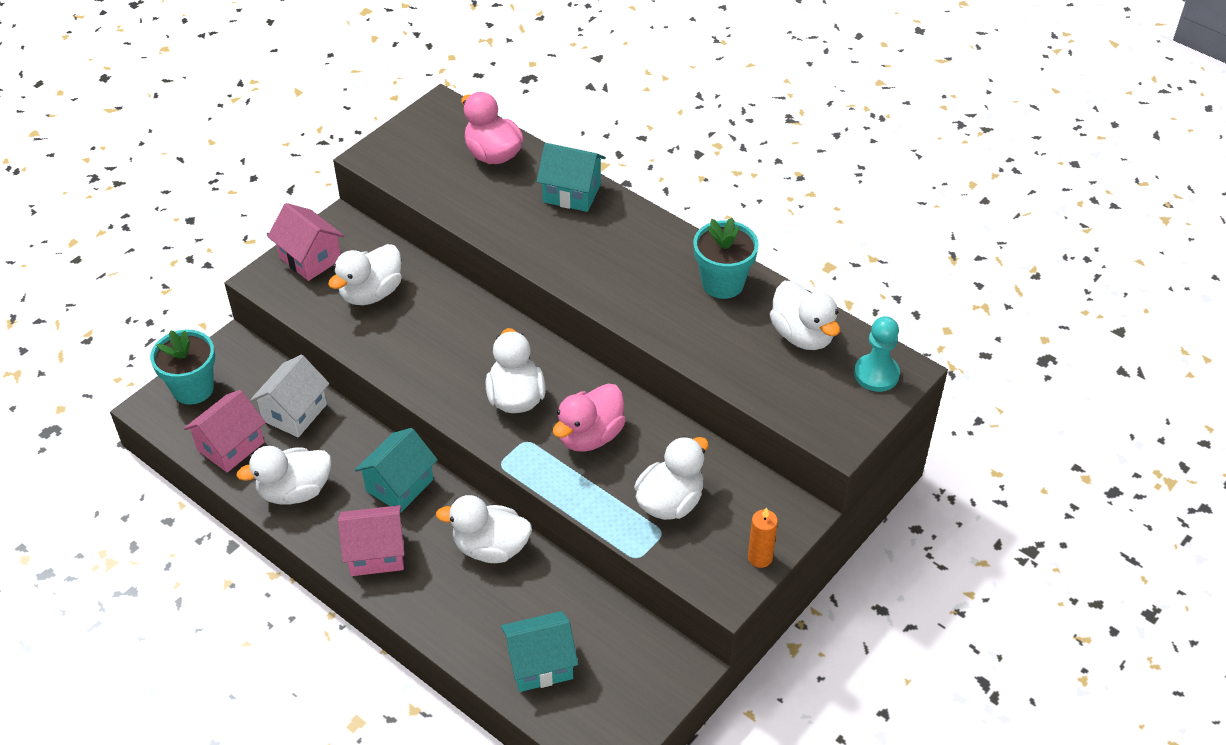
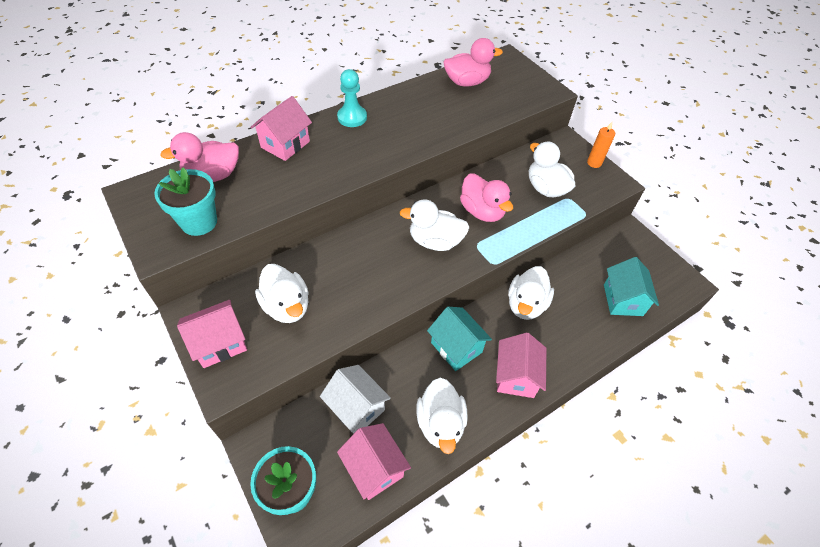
camera: 75 degrees left, 5 degrees up
(571, 193) = (285, 144): turquoise house -> pink house
(722, 283) = (410, 100): turquoise flower pot -> turquoise flower pot (199, 222)
(802, 335) = (467, 82): white duck -> pink duck
(876, 374) = (506, 66): turquoise pawn -> turquoise pawn (352, 117)

